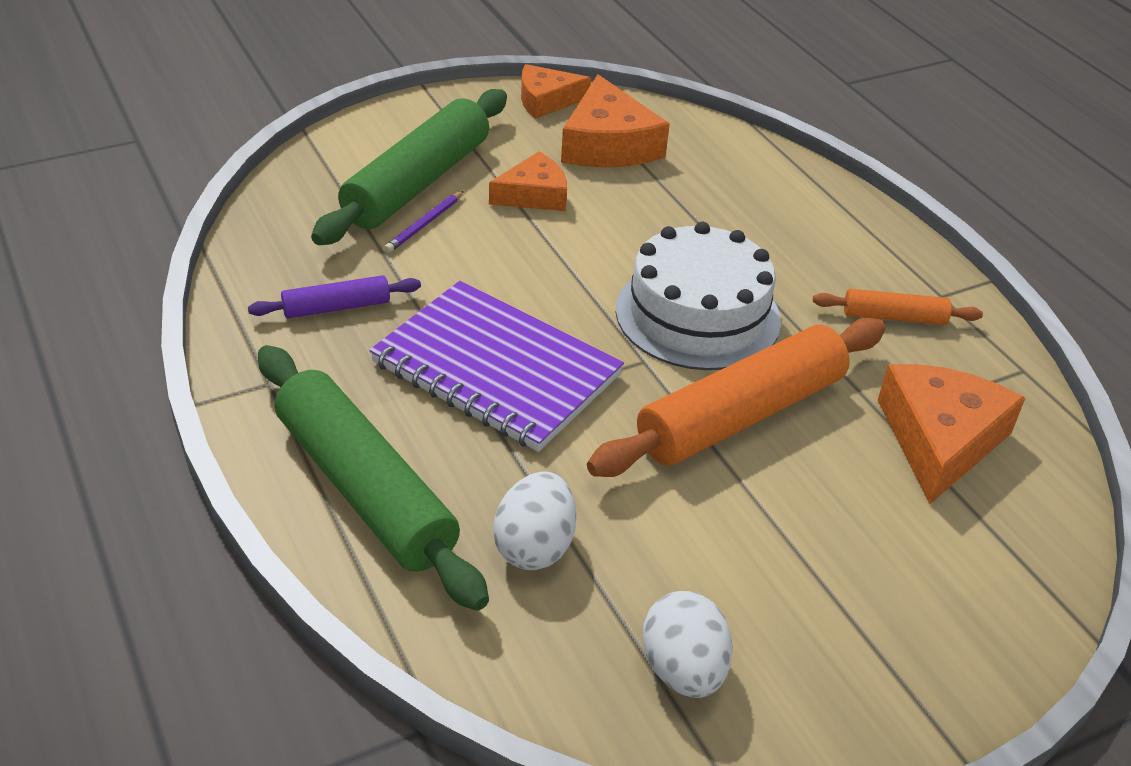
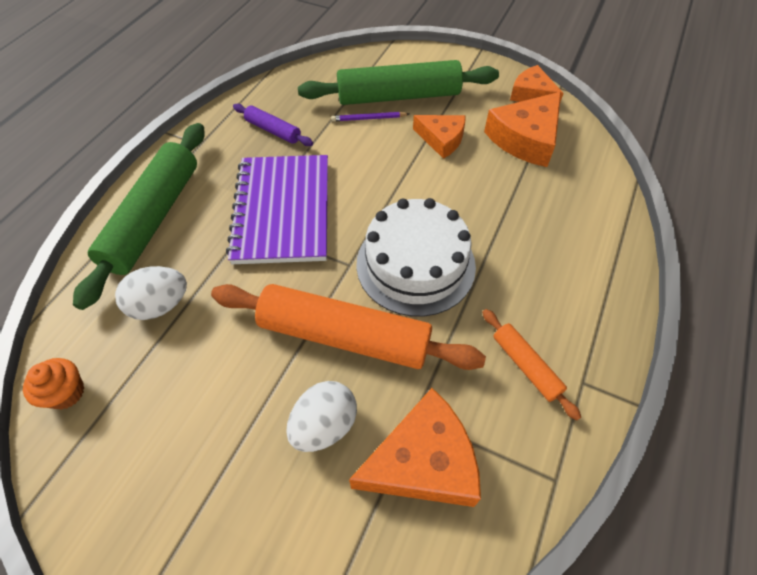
camera: 55 degrees right, 15 degrees up
(590, 695) = (66, 393): none -> orange cupcake
(683, 670) = (110, 426): white egg -> white egg (324, 425)

